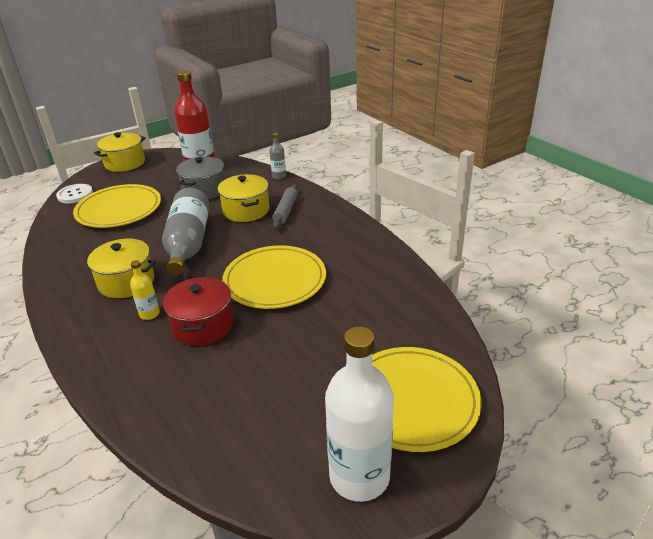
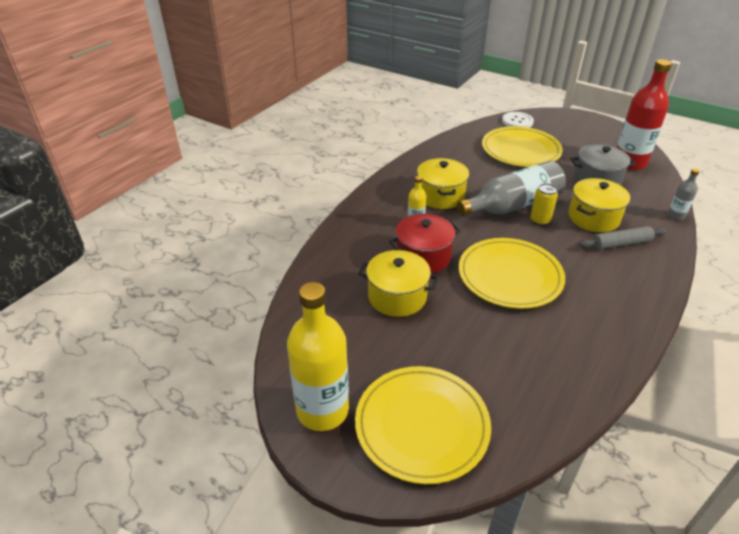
camera: 65 degrees right, 5 degrees up
(125, 163) = (586, 122): yellow pot -> yellow pot (397, 296)
(223, 237) = (540, 220): none -> yellow can
(359, 476) = (322, 410): white bottle -> yellow bottle

